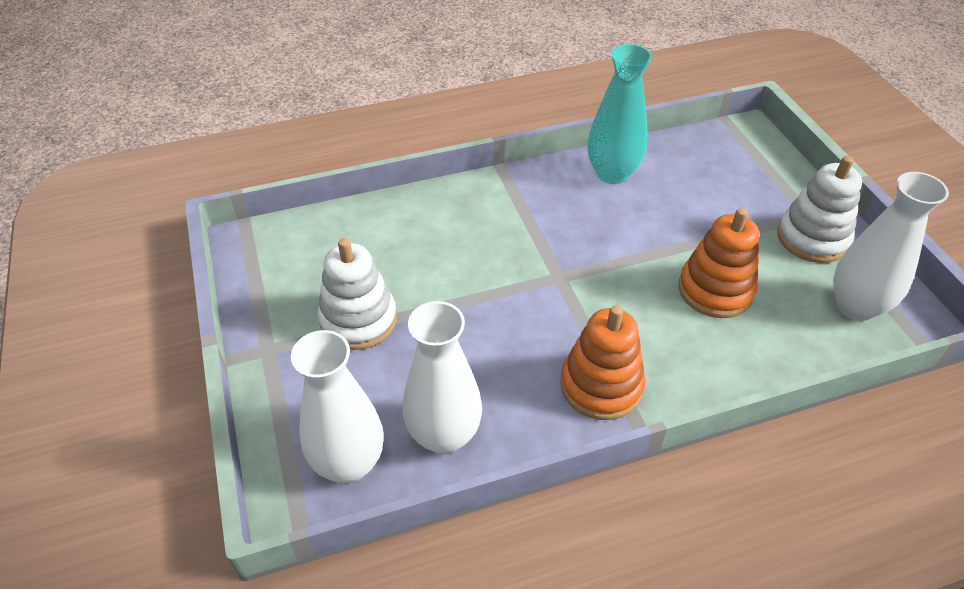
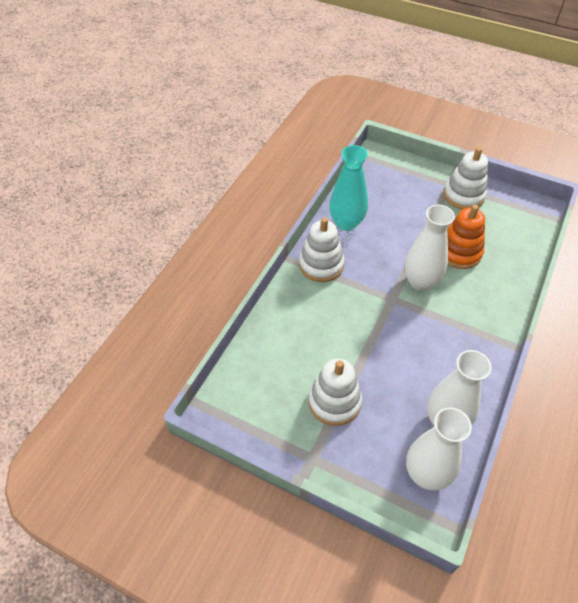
camera: 45 degrees left, 5 degrees up
(526, 193) = (321, 265): none -> white stacking toy
(601, 385) = (473, 338): orange stacking toy -> none
(856, 306) = (514, 218): white vase -> white vase (420, 282)

